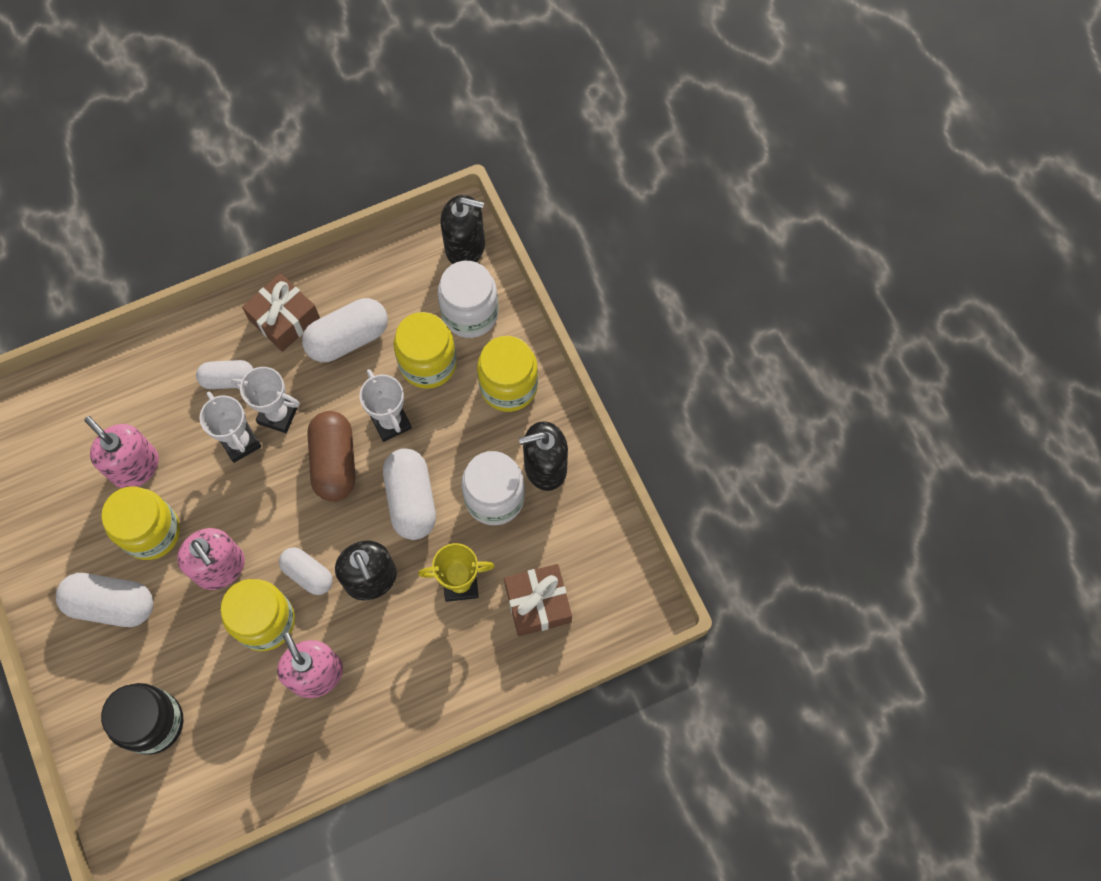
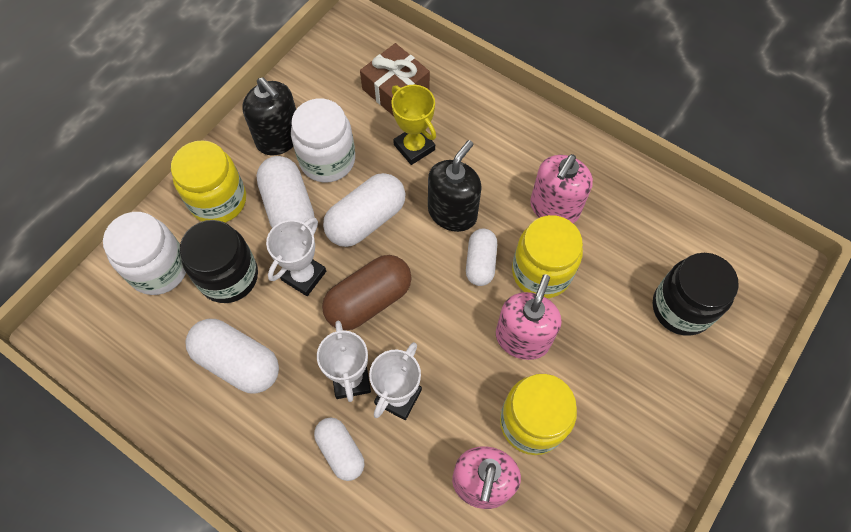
camera: 120 degrees left, 5 degrees down
(112, 604) = (617, 412): white capsule -> white capsule (289, 208)
(284, 319) = (246, 438): brown gift -> none
(428, 363) = (228, 276): yellow jar -> black jar
(465, 246) = (86, 311): black soap dispenser -> none

